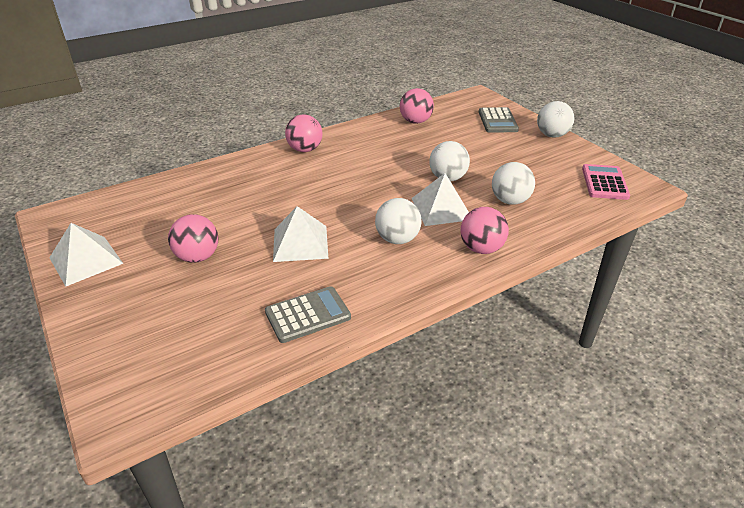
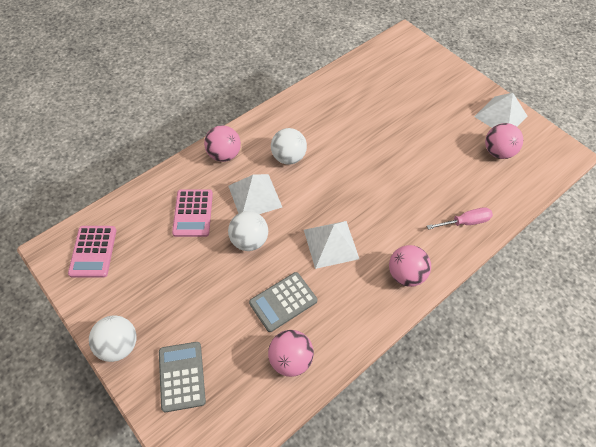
camera: 170 degrees right, 20 degrees up
(198, 257) = (427, 126): pink ball -> pink ball (497, 152)
(225, 174) = (465, 222): none -> pink screwdriver
(300, 243) = (360, 146): white pyramid -> white pyramid (331, 244)
(308, 315) = (335, 92): grey calculator -> grey calculator (283, 302)
(510, 201) = (193, 213): white ball -> pink calculator

